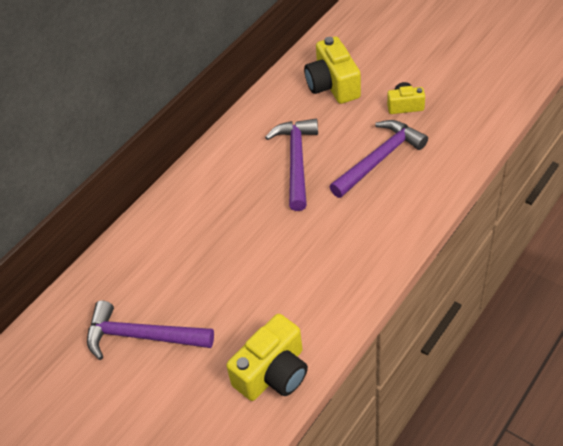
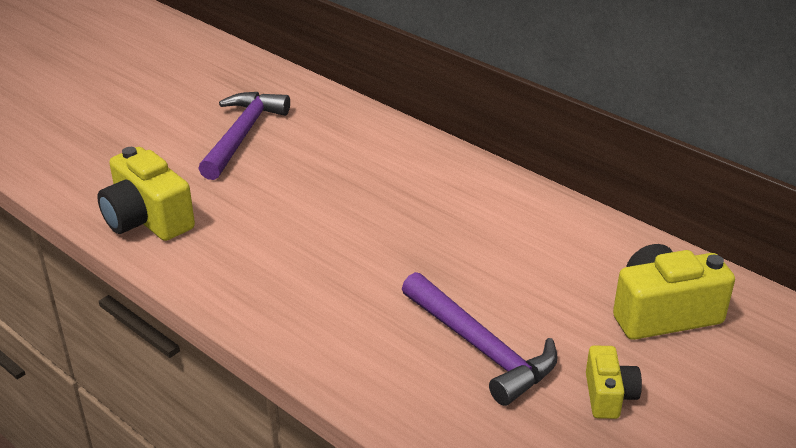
camera: 90 degrees right, 15 degrees down
(296, 162) = (489, 261): purple hammer -> none

